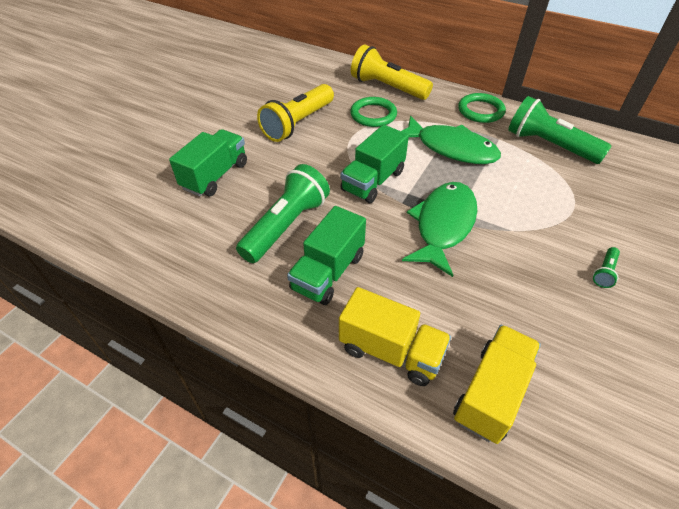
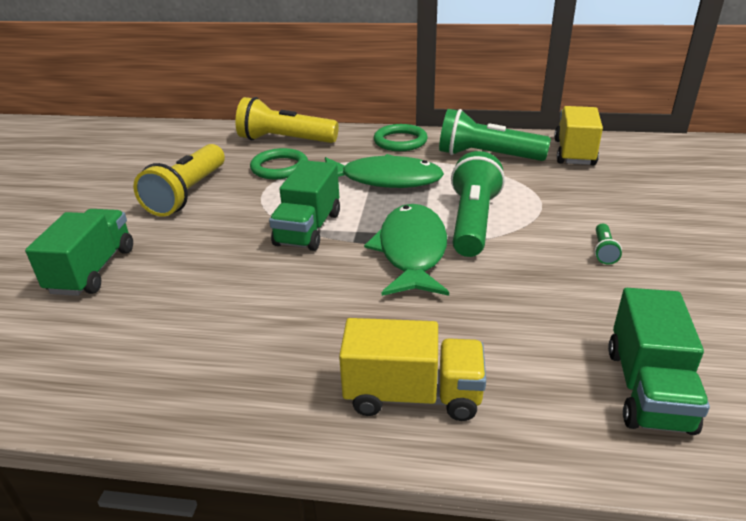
camera: 20 degrees left, 15 degrees down
(286, 225) = (216, 299): green flashlight -> green flashlight (473, 221)
(328, 272) = (293, 334): green truck -> green truck (648, 389)
(491, 393) = (552, 401): yellow truck -> yellow truck (574, 152)

